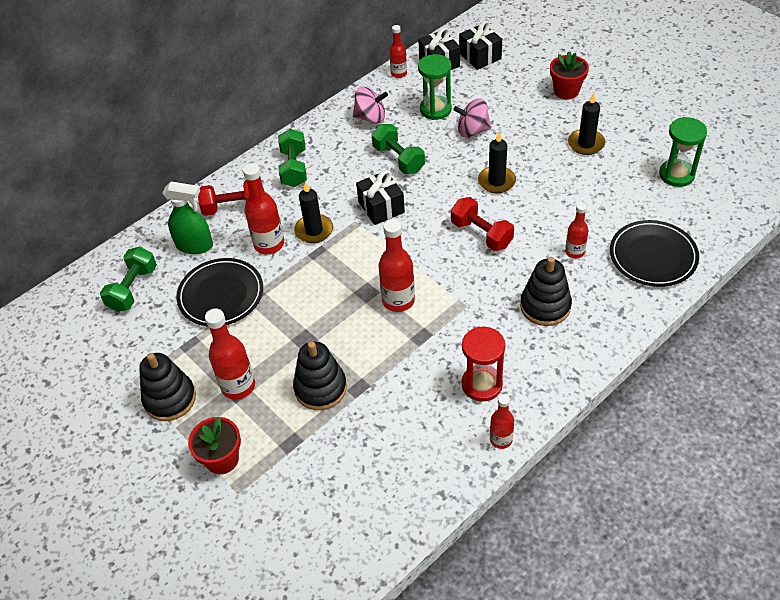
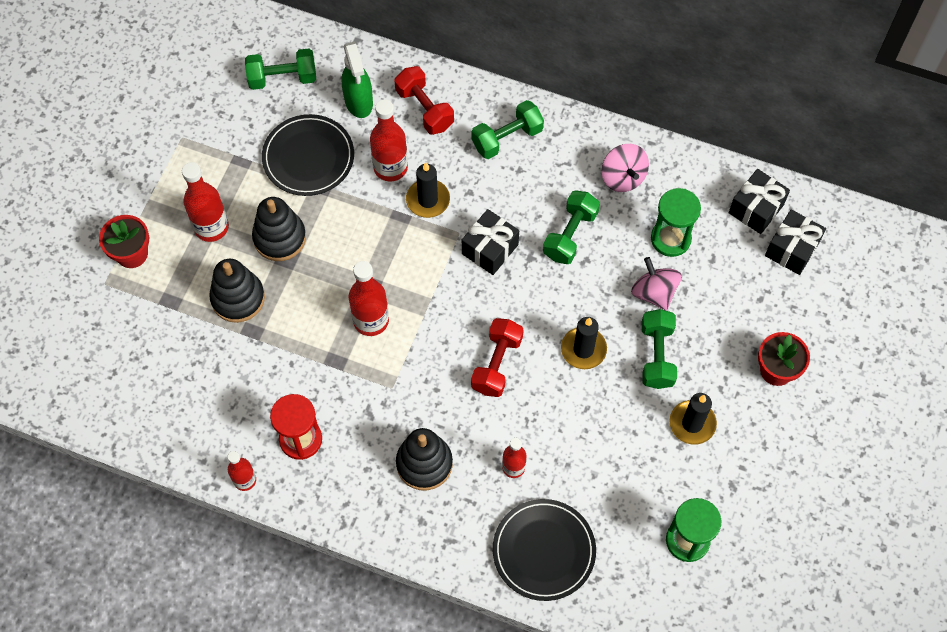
camera: 60 degrees right, 15 degrees up
(170, 399) = (175, 178): black stacking toy -> black stacking toy (279, 238)
(399, 73) = (713, 173): red bottle -> none
(523, 145) = (657, 355): none -> green dumbbell

